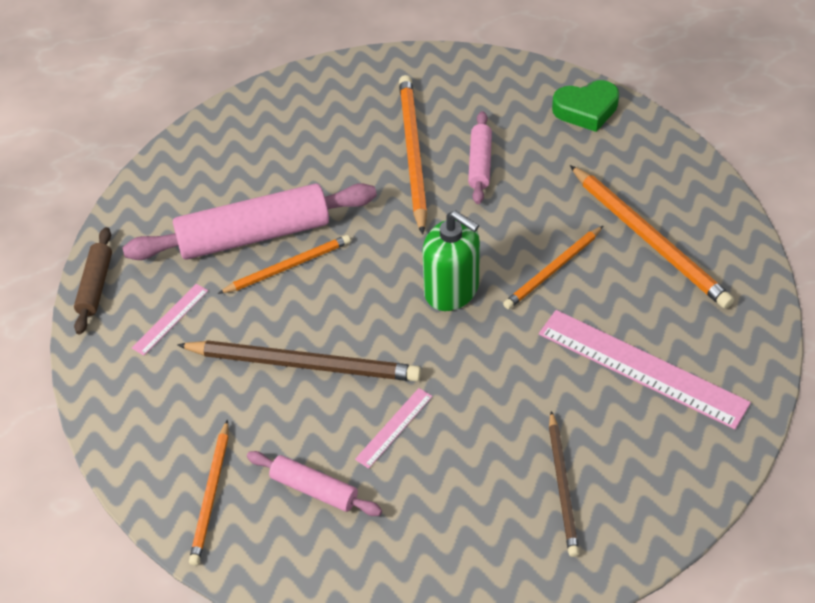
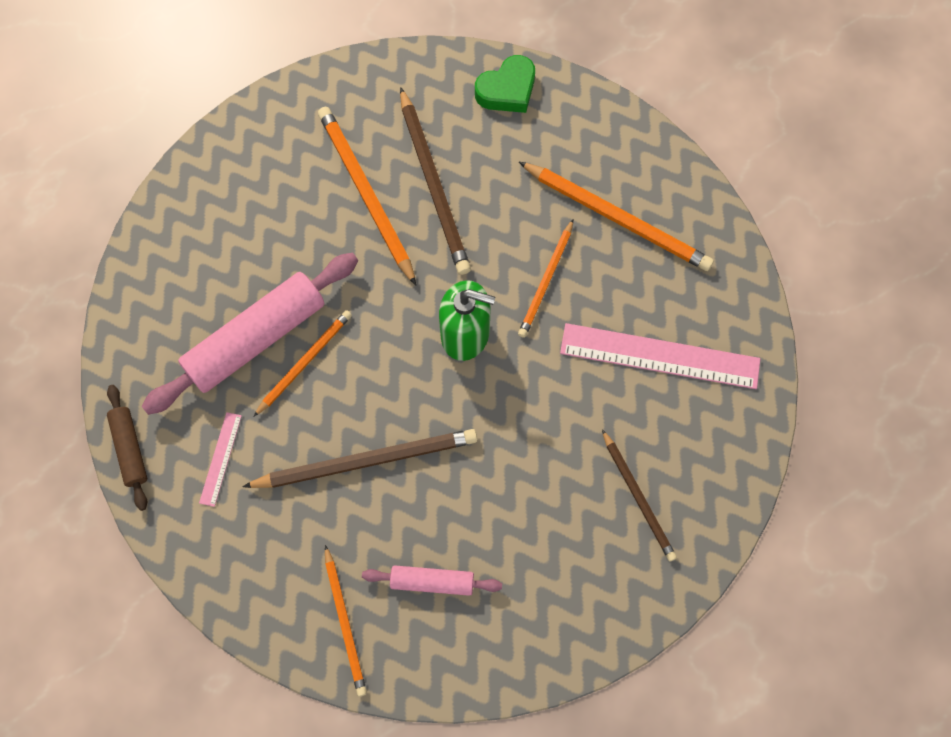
camera: 25 degrees left, 20 degrees up
(394, 427) = (474, 494): pink ruler -> none
(480, 163) = (434, 185): pink rolling pin -> brown pencil

